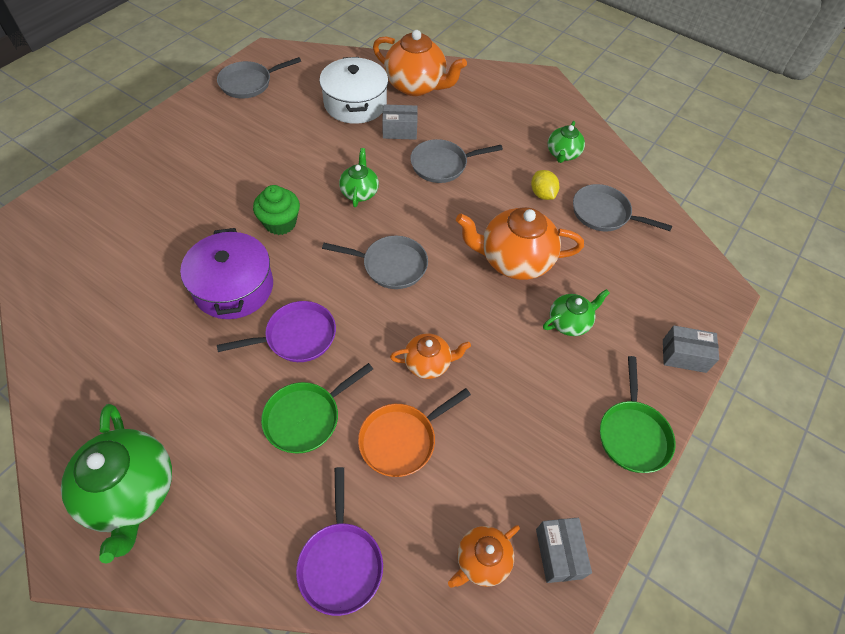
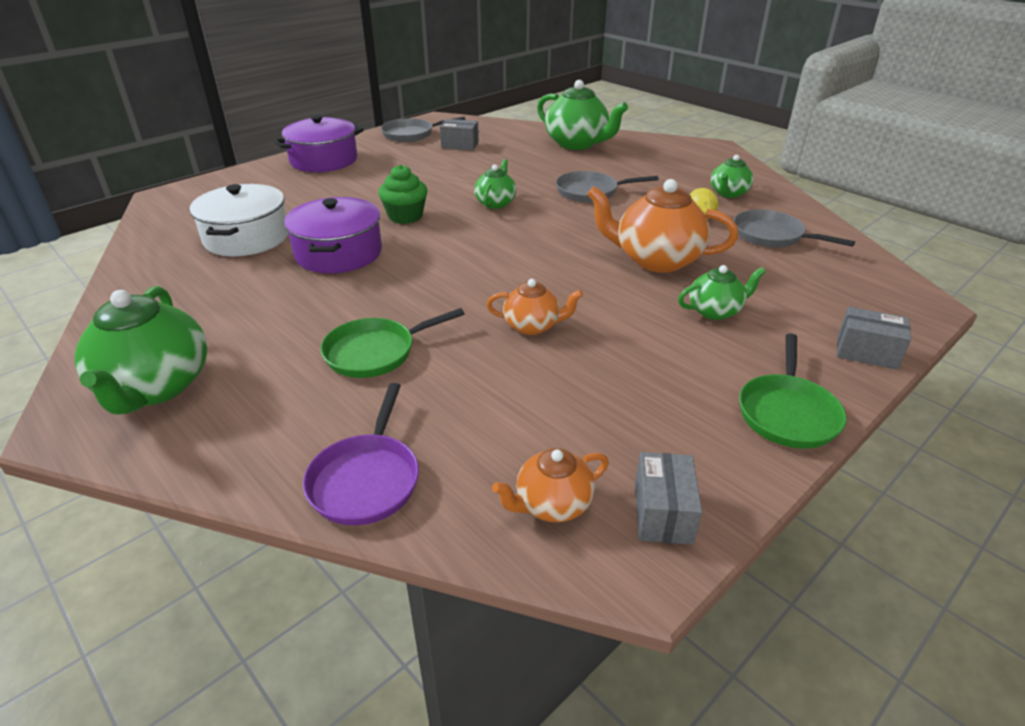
camera: 15 degrees right, 20 degrees down
(172, 138) = (324, 160): none -> purple pot
(296, 337) = (389, 292): purple pan -> none
(355, 103) = (511, 151): white pot -> white pot (246, 238)
(390, 265) = (512, 252): grey pan -> none
(399, 131) = (551, 169): grey box -> grey box (460, 145)
(402, 439) = (481, 382): orange pan -> none
(416, 86) = (577, 144): orange teapot -> green teapot

